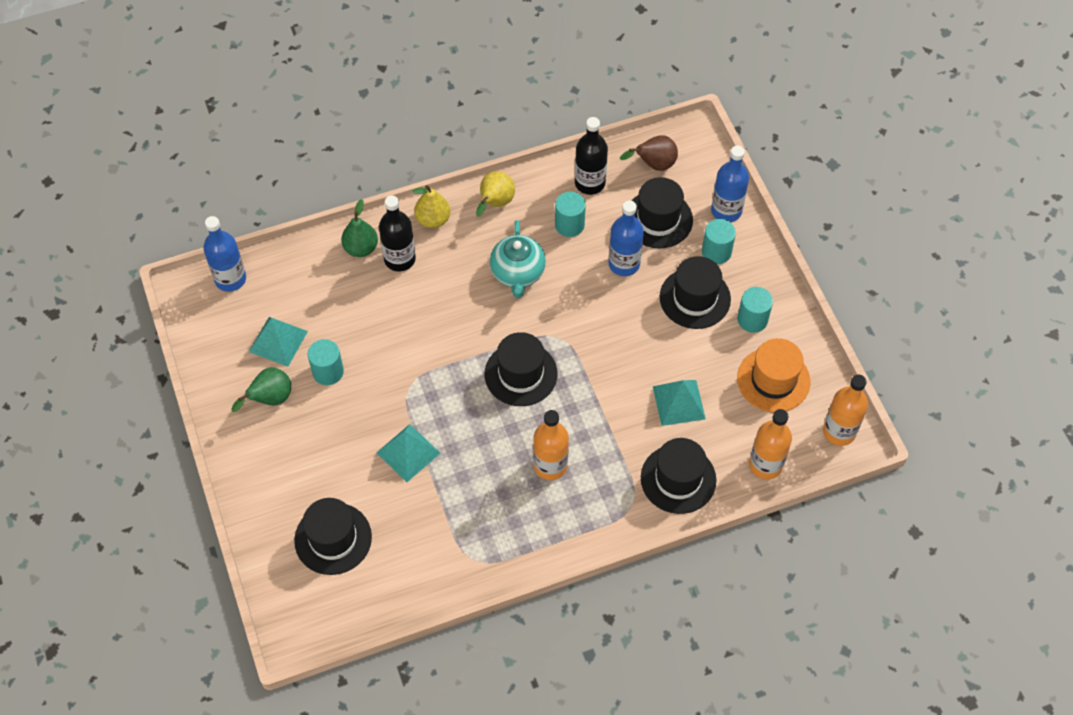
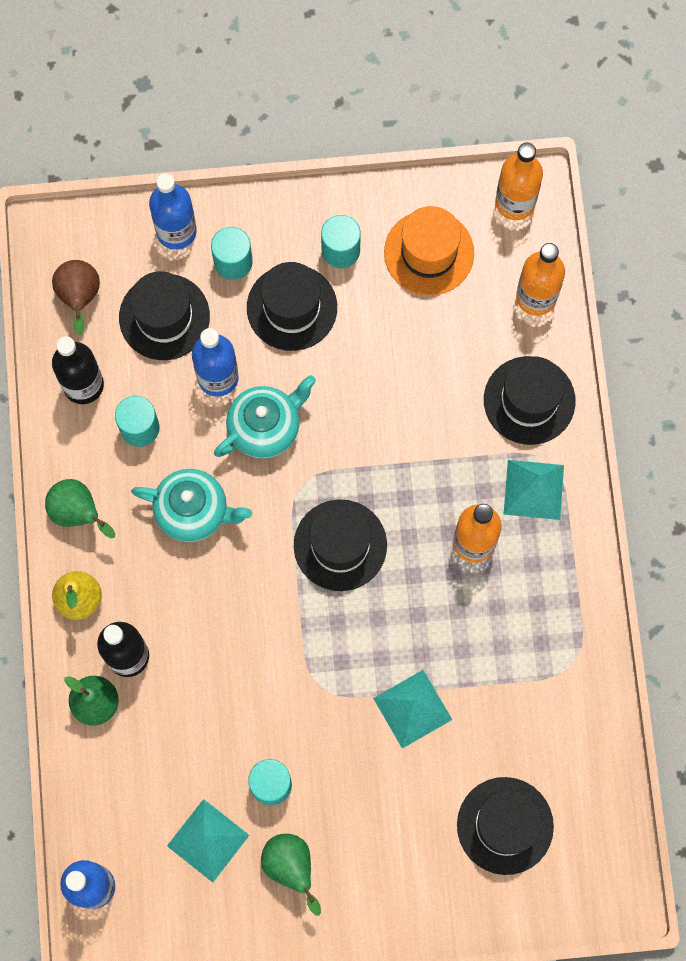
camera: 75 degrees left, 15 degrees up
(495, 203) = (78, 513): yellow pear -> green pear
(596, 303) = (265, 427): none -> turquoise teapot
(679, 402) = (430, 369): turquoise pyramid -> turquoise pyramid (533, 489)

